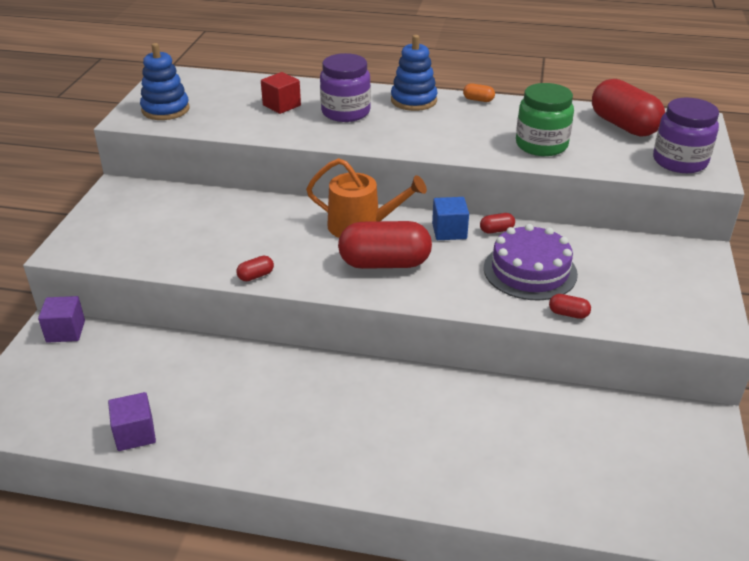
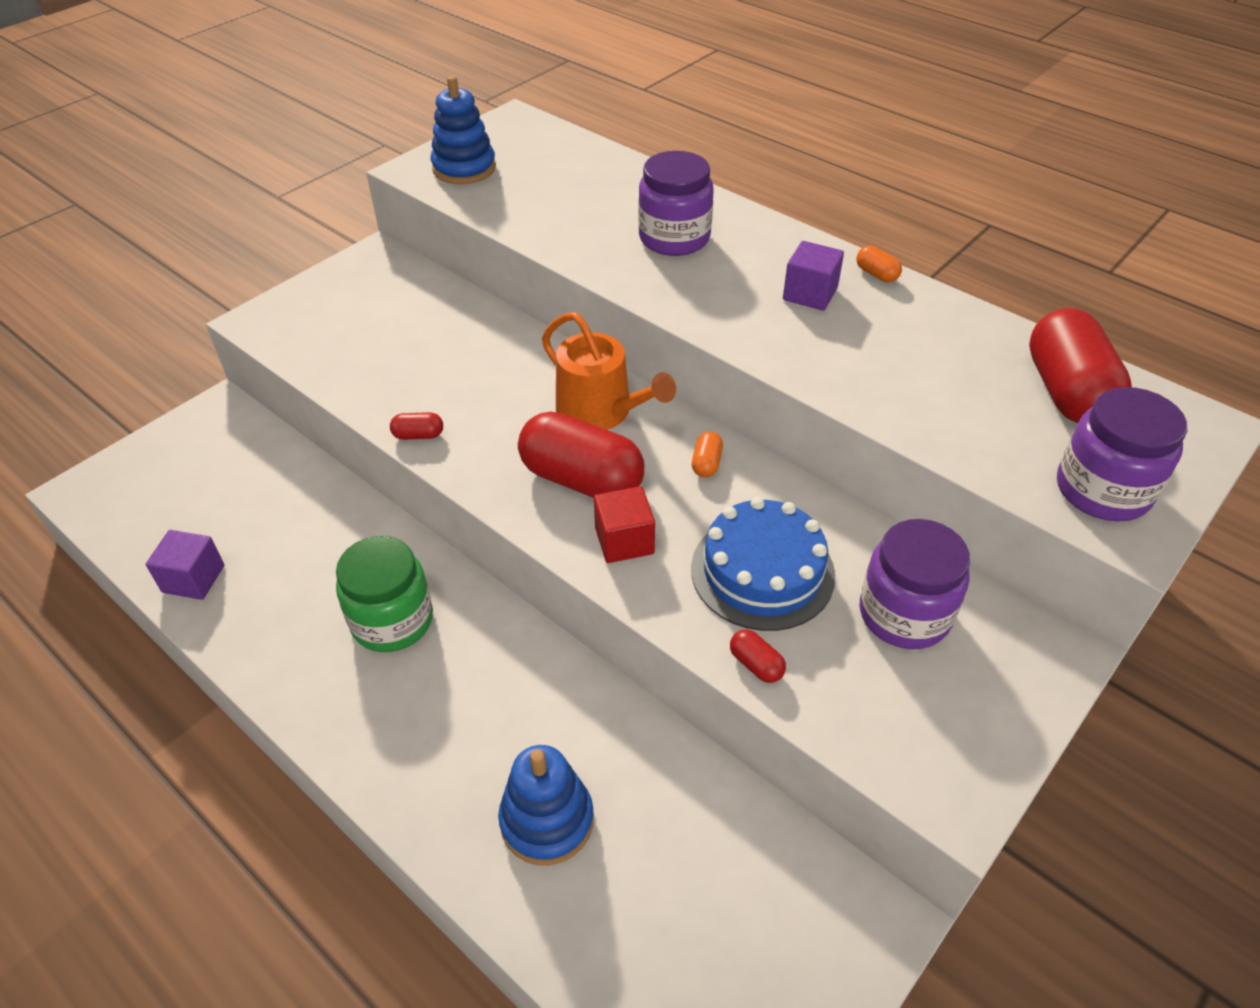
camera: 30 degrees right, 10 degrees up
(65, 331) = (230, 417): purple cube -> purple cube (810, 294)
(281, 105) = (603, 203): red cube -> red cube (624, 541)
(413, 100) = (782, 247): blue stacking toy -> blue stacking toy (547, 820)
(449, 231) = (706, 463): blue cube -> orange capsule
(496, 230) = (772, 487): red capsule -> none
(530, 271) = (762, 571): purple cake -> blue cake
(541, 145) = (900, 382): green jar -> green jar (392, 621)
(618, 263) = (904, 614): none -> purple jar

